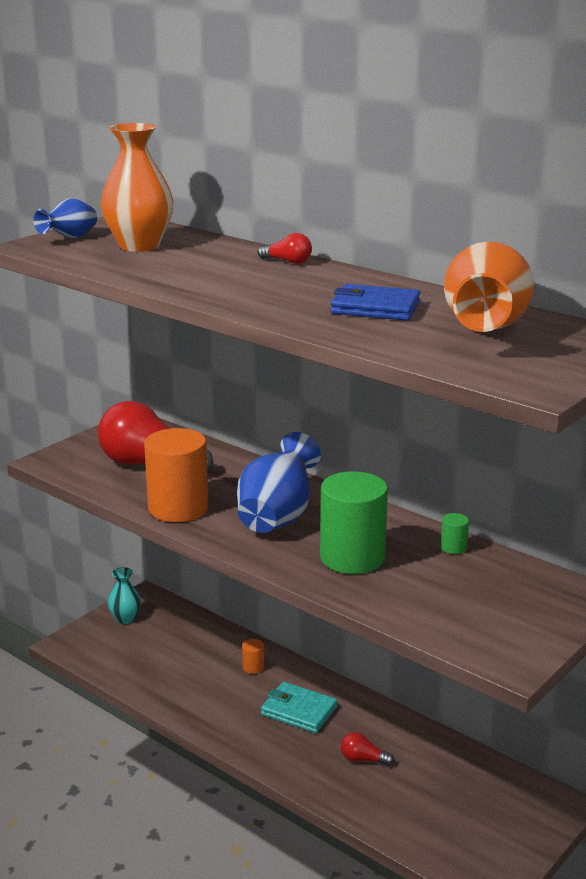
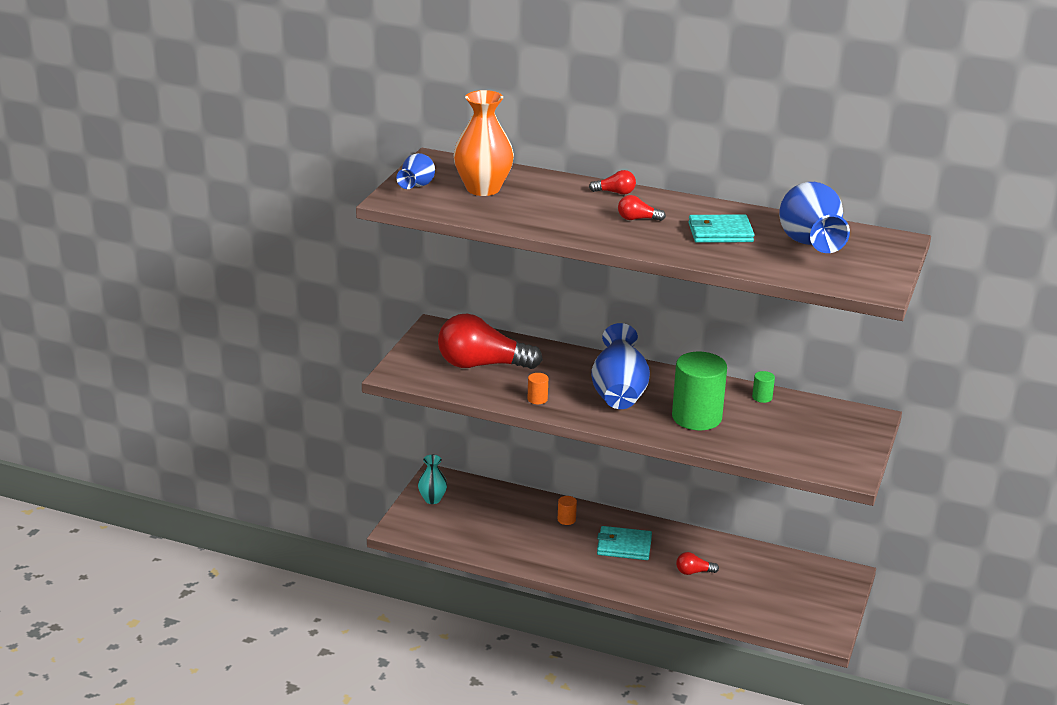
camera: 20 degrees left, 5 degrees up
(178, 508) = (537, 399): orange cylinder -> orange cylinder, size x0.41
(285, 286) = (637, 219): none -> red light bulb
(375, 308) = (720, 233): blue wallet -> turquoise wallet
(484, 331) = (810, 245): orange vase -> blue vase

